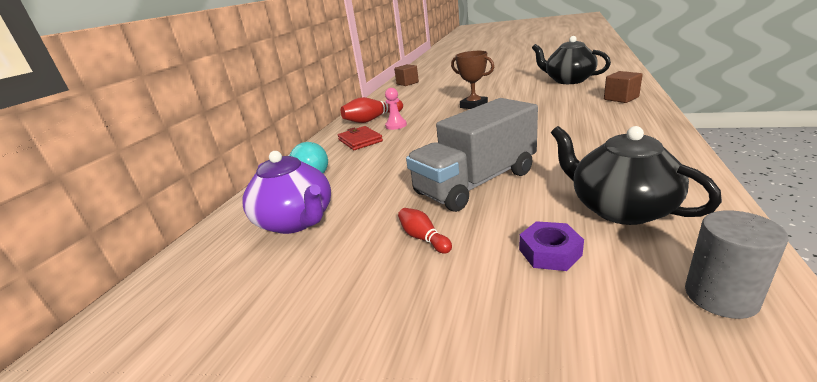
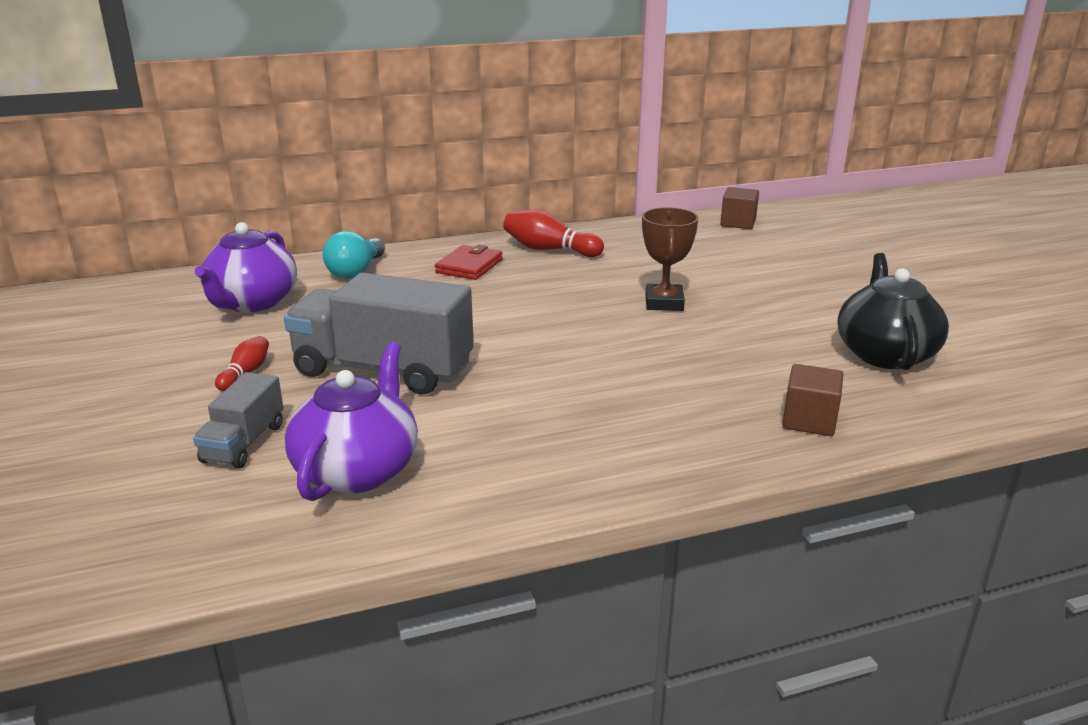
camera: 50 degrees right, 0 degrees up
(396, 125) = (537, 272): pink pawn -> none
(550, 252) = (244, 443): purple nut -> grey truck
(620, 209) = (358, 470): black teapot -> purple teapot
(720, 296) = (197, 542): grey cylinder -> none

